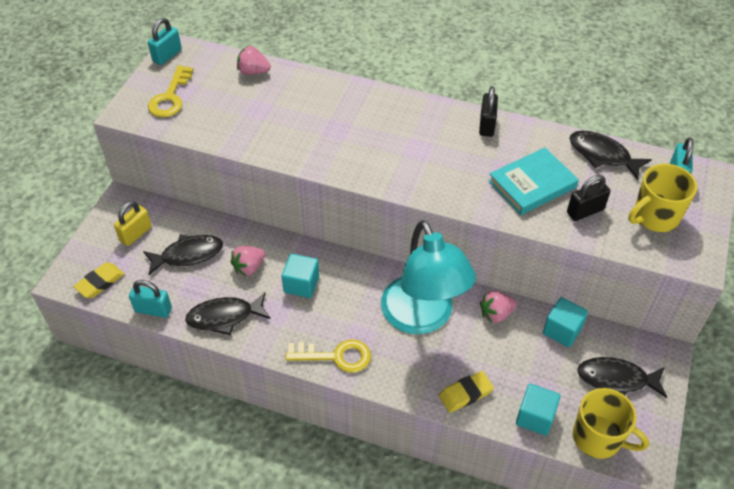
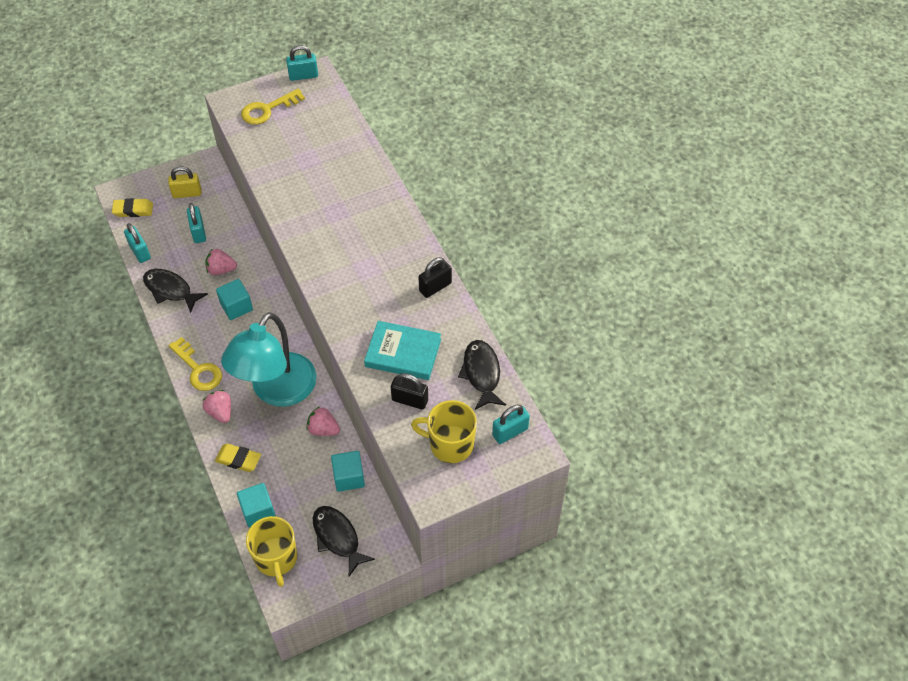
camera: 45 degrees right, 5 degrees up
(188, 255) = (198, 232): black fish -> turquoise padlock
(253, 72) = (340, 128): pink strawberry -> pink strawberry (220, 412)

